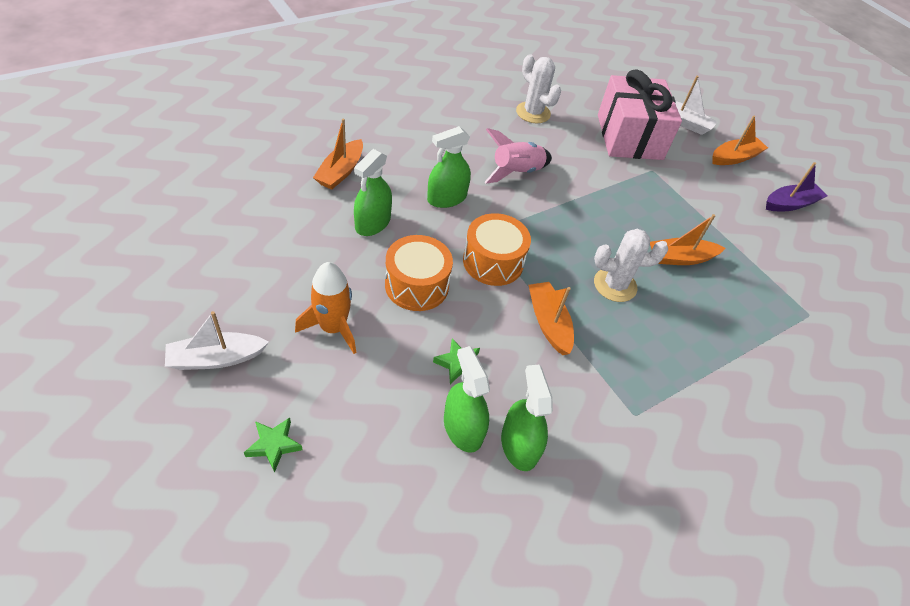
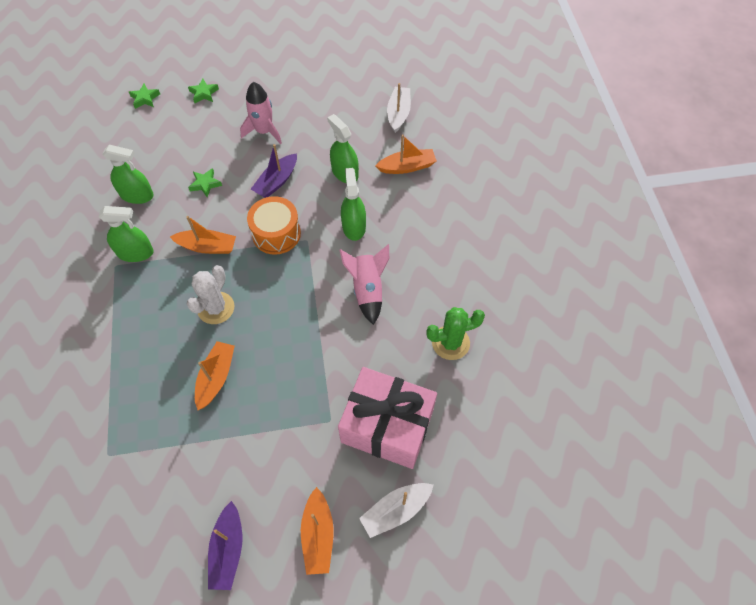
camera: 120 degrees right, 10 degrees up
(216, 358) = (269, 80): white boat -> white boat (398, 113)
(314, 544) = (145, 98): none -> green star
(333, 328) = (264, 131): orange rocket -> pink rocket
(340, 172) = (407, 167): orange boat -> orange boat turned 120 degrees clockwise
(417, 285) = (276, 181): orange drum -> purple boat
(463, 428) = (164, 172): green spray bottle -> green spray bottle (135, 253)
(533, 113) = (450, 343): white cactus -> green cactus

